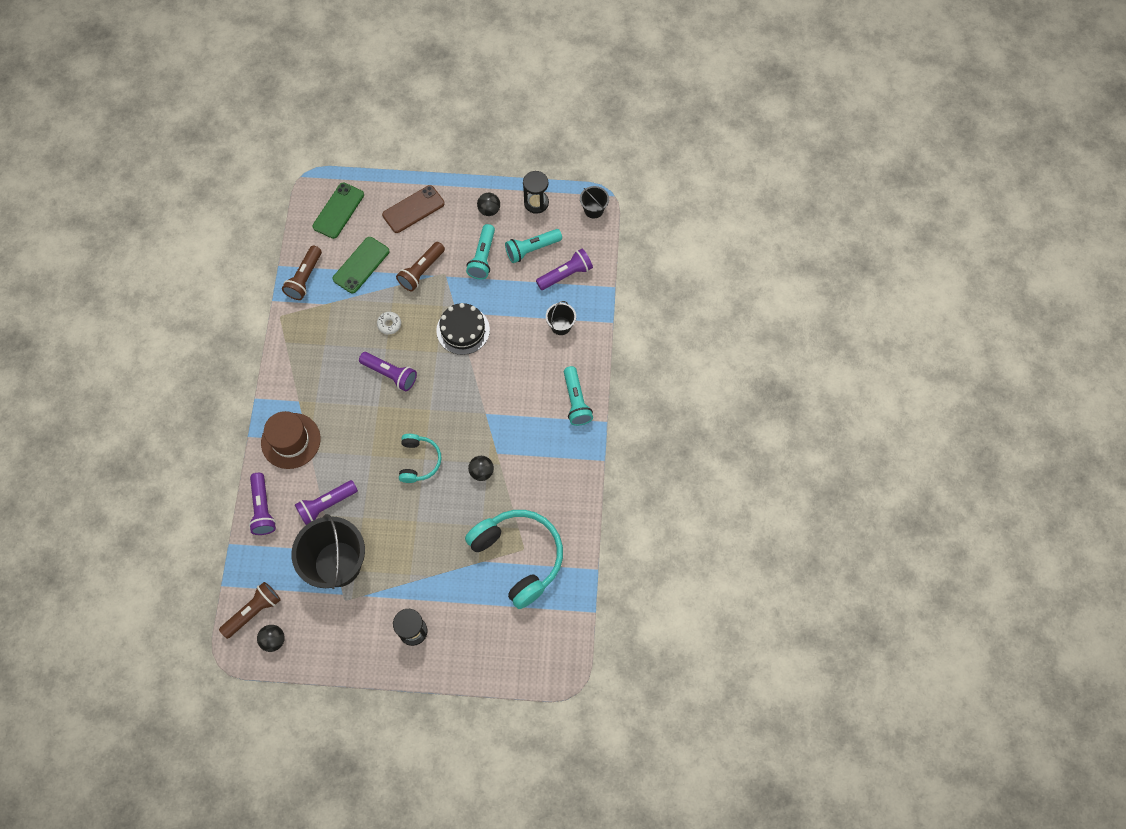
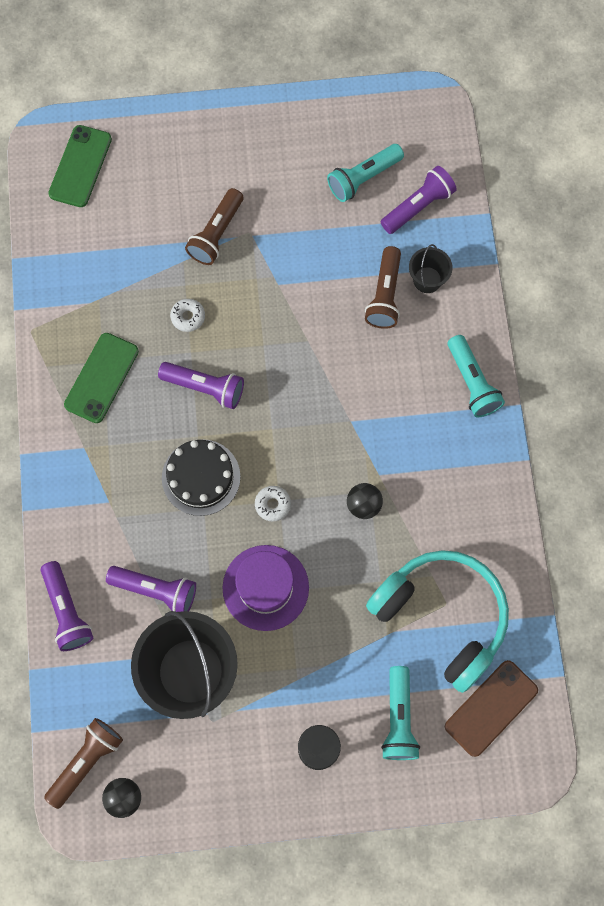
camera: 10 degrees left, 5 degrees up
(291, 441) = (85, 506): brown hat -> none
(305, 278) = (54, 270): brown flashlight -> brown flashlight (385, 295)
(326, 505) = (156, 590): purple flashlight -> purple flashlight turned 120 degrees counterclockwise
(361, 265) = (129, 239): green phone -> green phone (101, 378)
(401, 516) = (265, 587): none -> purple hat
(413, 209) = (186, 148): brown phone -> brown phone (491, 708)
(419, 461) = (272, 504): turquoise headphones -> white donut
(463, 330) = (293, 308): black cake -> black cake (201, 477)
(483, 257) = (298, 201): turquoise flashlight -> turquoise flashlight (399, 718)
(489, 210) = (292, 132): black ball -> none
(536, 203) = (355, 112): black hourglass -> none
(593, 210) = (436, 109): black bucket -> none

